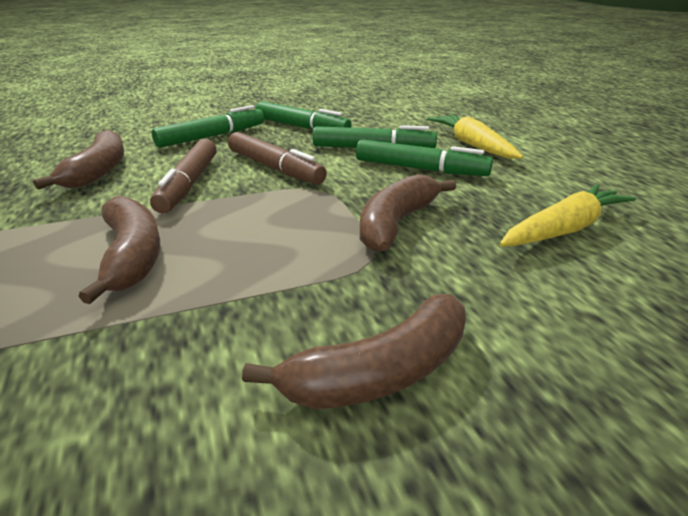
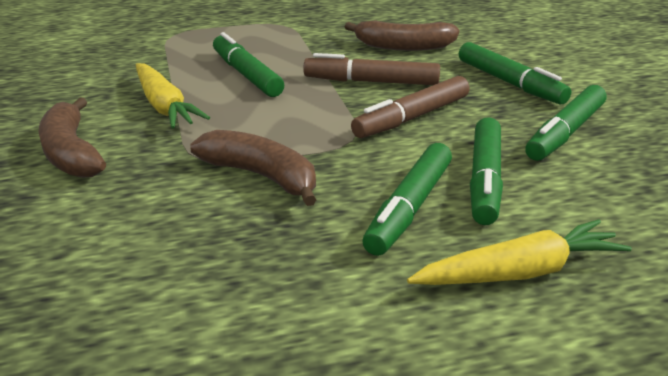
camera: 95 degrees right, 0 degrees up
(132, 256) = (246, 75): brown banana -> green marker
(564, 229) = (210, 284): yellow carrot -> yellow carrot (164, 106)

